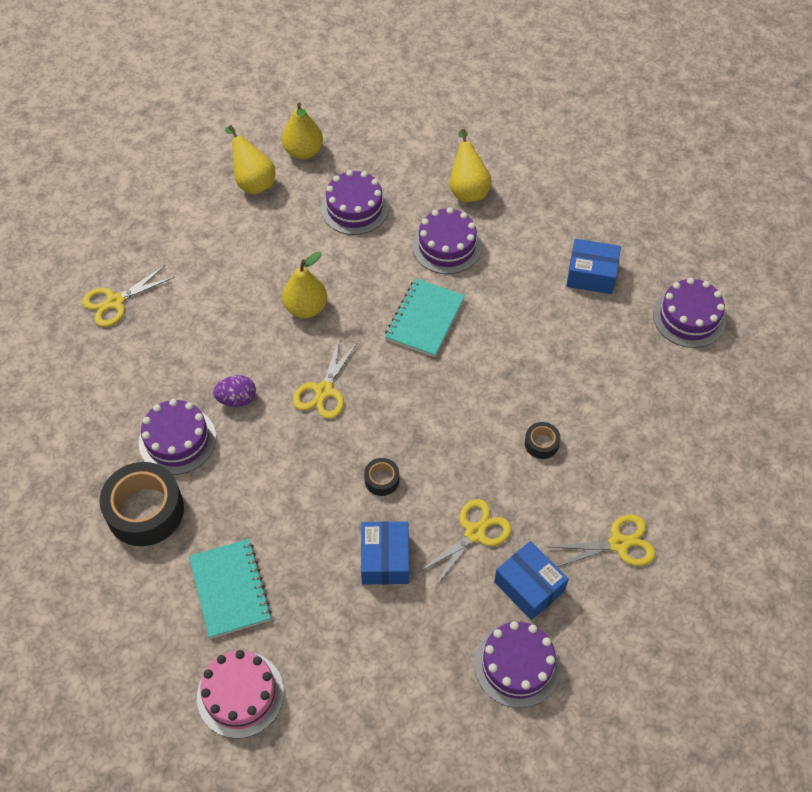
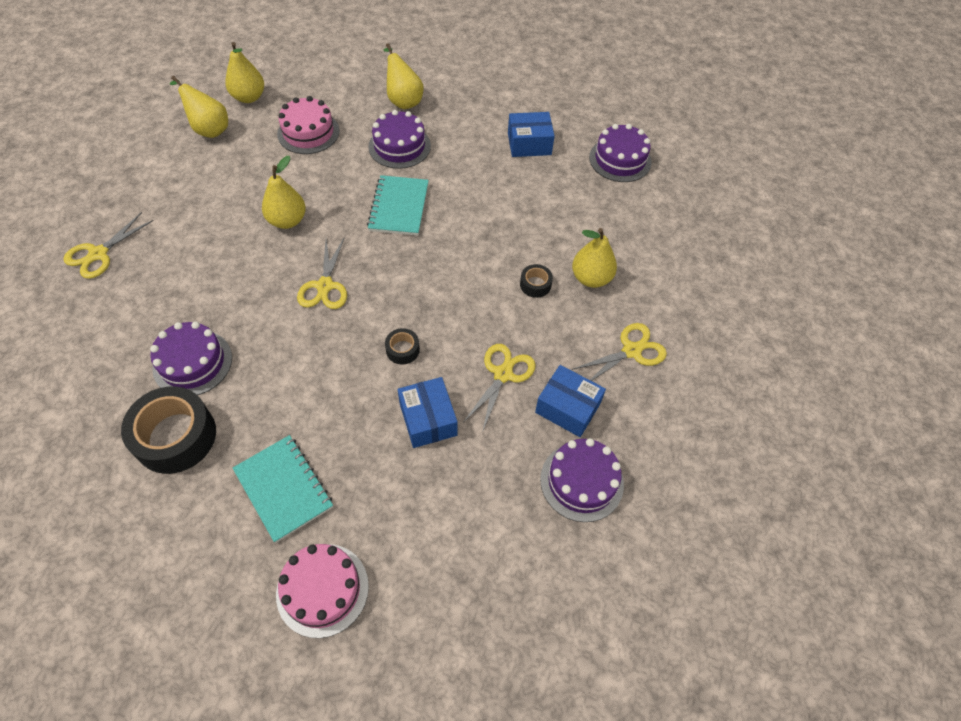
camera: 20 degrees left, 0 degrees up
(237, 399) = (243, 312): purple egg -> none
(354, 208) = (308, 132): purple cake -> pink cake
(604, 451) = (591, 278): none -> yellow pear

